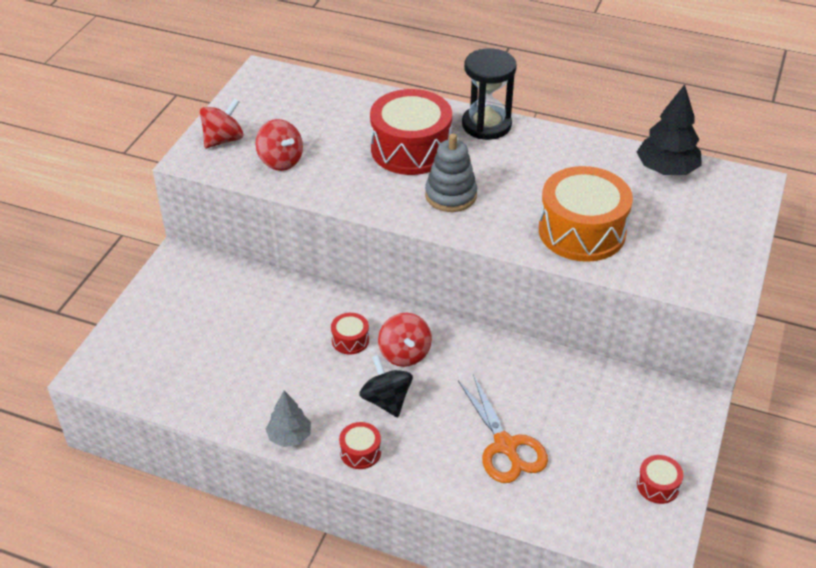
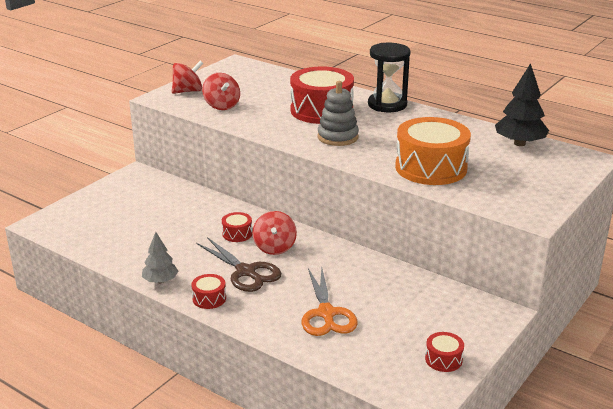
camera: 15 degrees right, 15 degrees down
(386, 400) = (246, 272): black spinning top -> brown scissors

